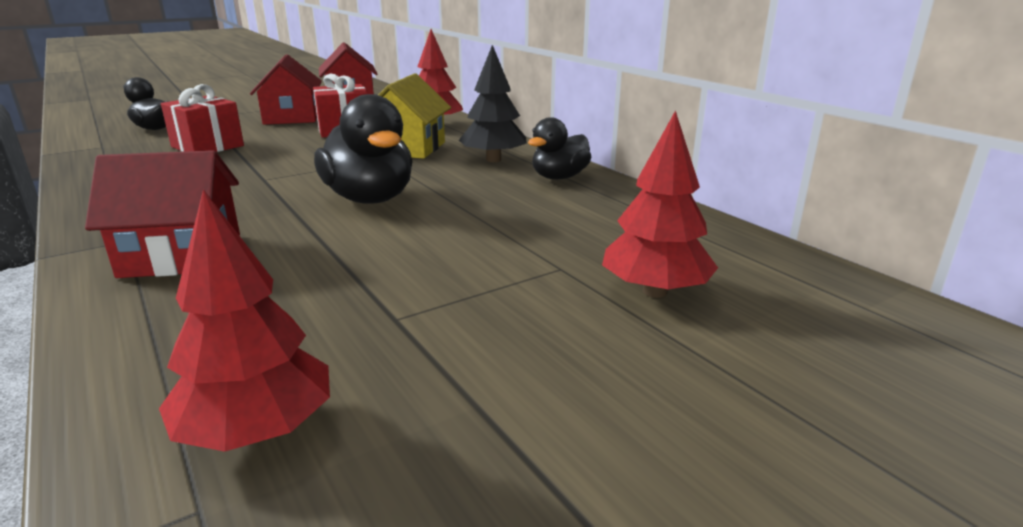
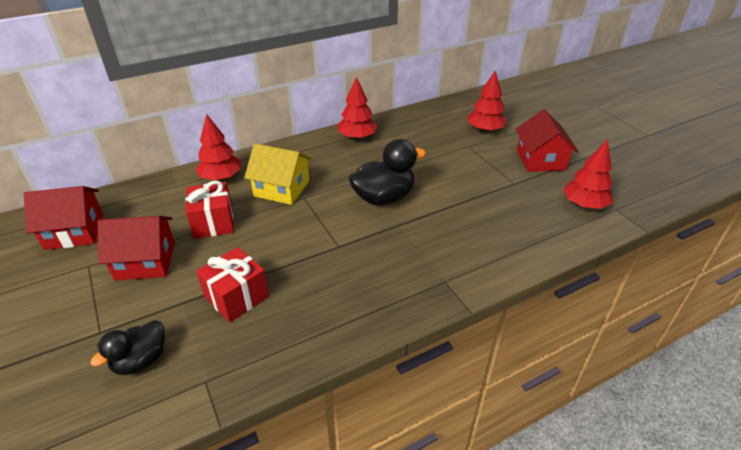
camera: 85 degrees left, 15 degrees up
(182, 255) = (463, 253): red house -> red house (540, 160)
(493, 160) = (319, 156): black tree -> none
(559, 177) = (357, 137): black duck -> red tree

